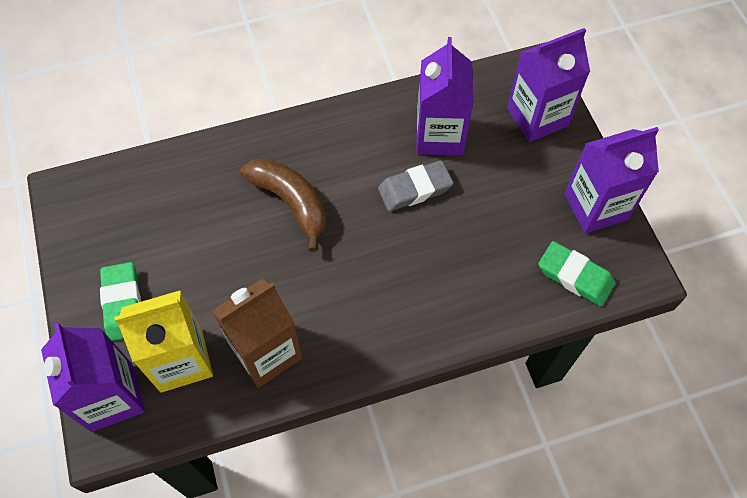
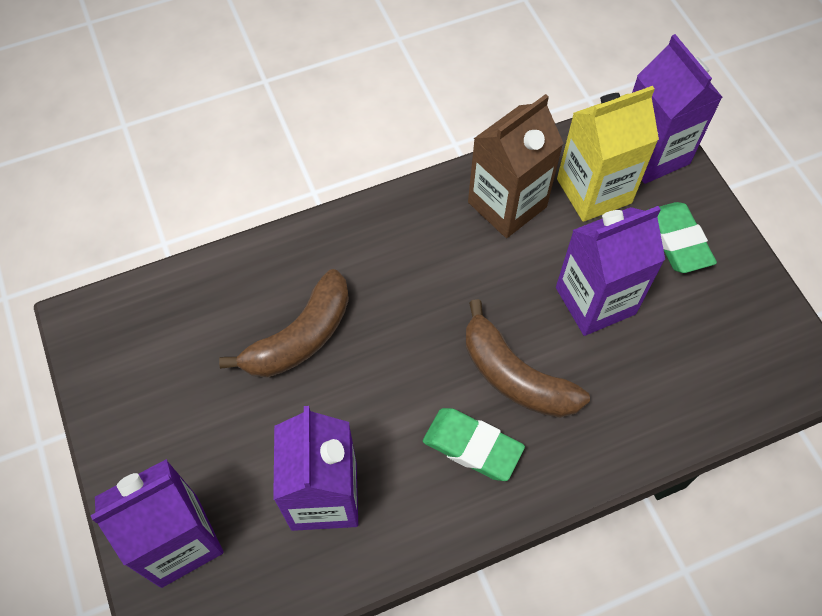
camera: 175 degrees right, 0 degrees up
(415, 189) = (356, 408): grey eraser -> none
(458, 245) = (300, 337): none -> brown banana
(575, 276) = (162, 311): green eraser -> green eraser (472, 446)
(596, 206) = (119, 403): purple carton -> purple carton (595, 300)

